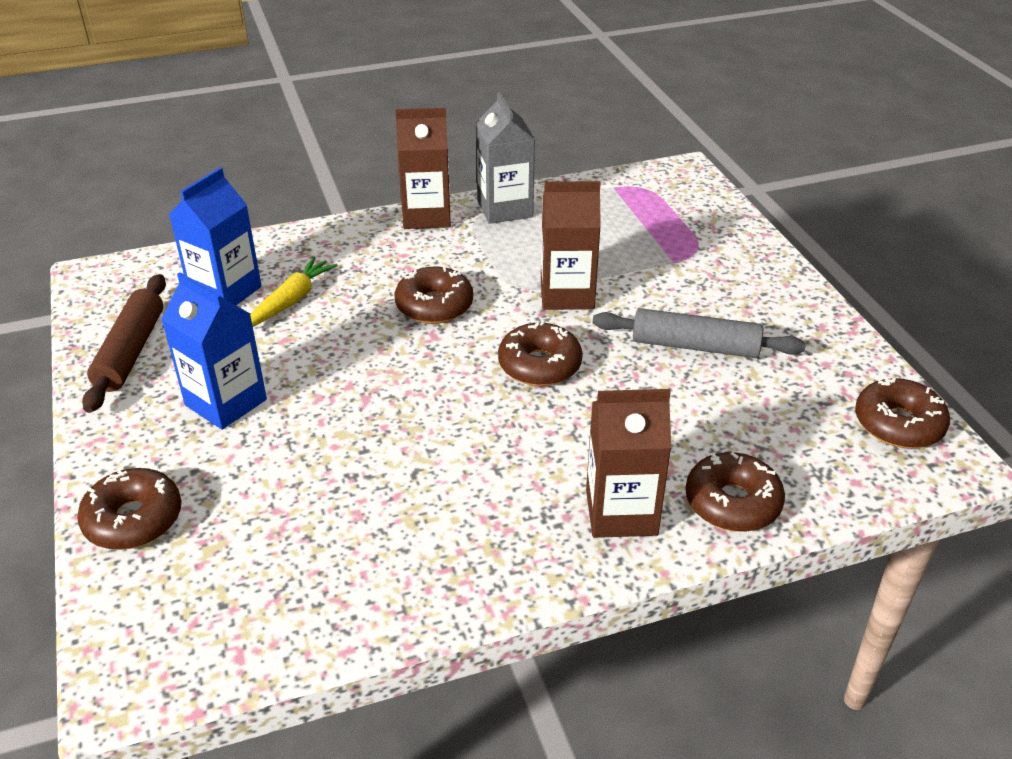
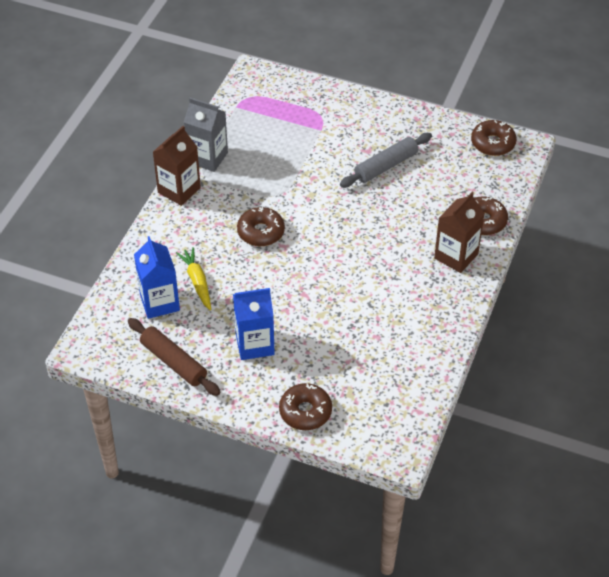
camera: 50 degrees left, 10 degrees up
(539, 365) = (344, 223): brown donut -> none
(567, 294) = (304, 181): brown carton -> none

